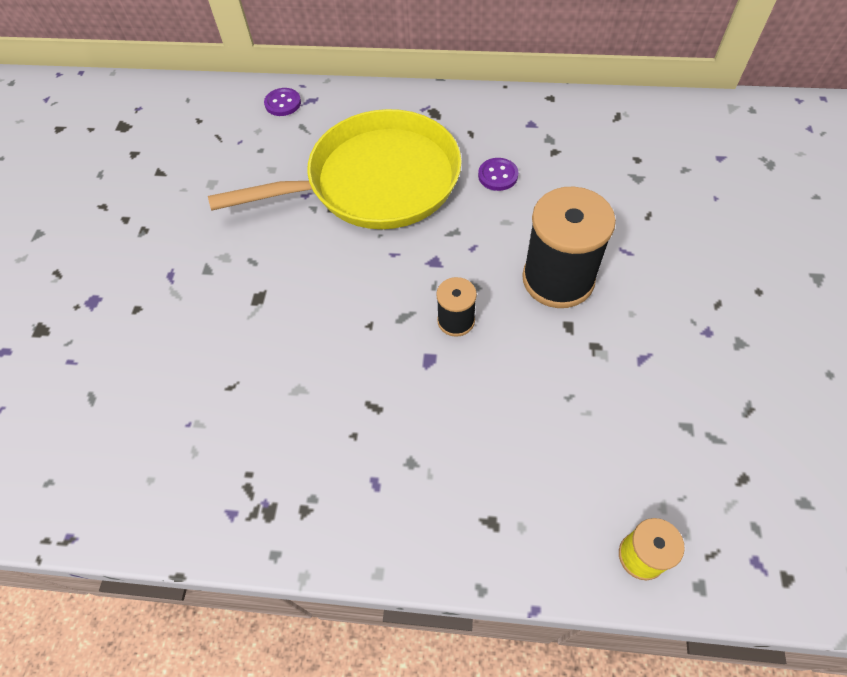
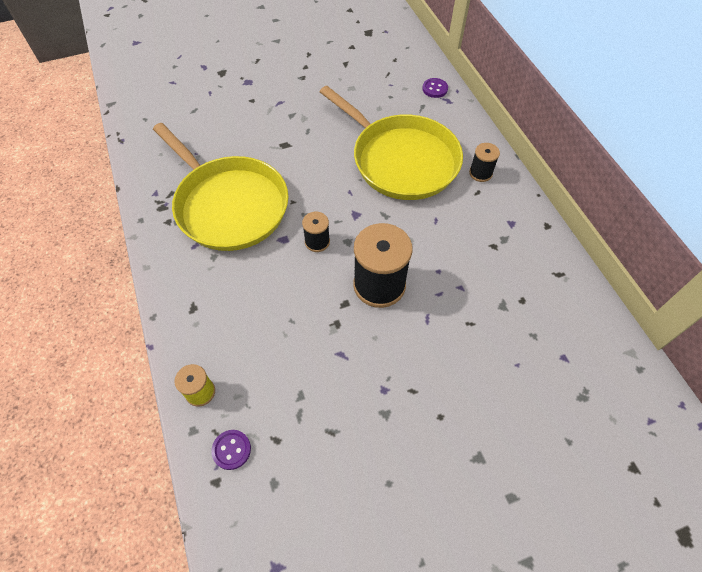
camera: 60 degrees right, 0 degrees up
(325, 409) = (228, 205): none -> yellow pan
(445, 118) = (480, 173): none -> black spool
(498, 175) = (448, 221): purple button -> purple button (231, 450)

